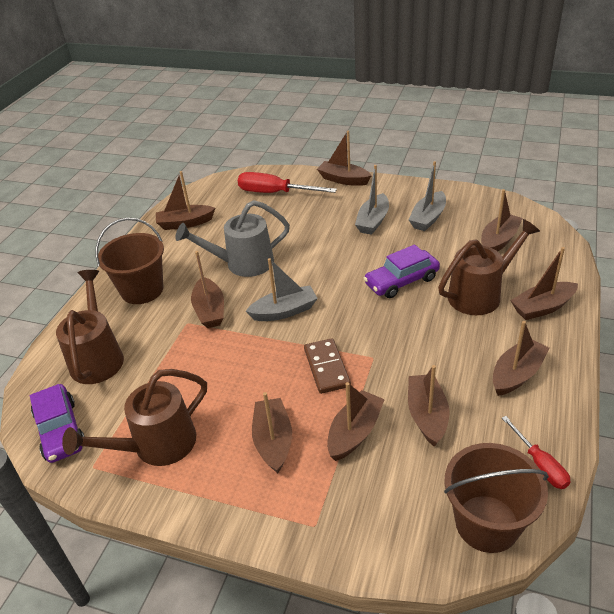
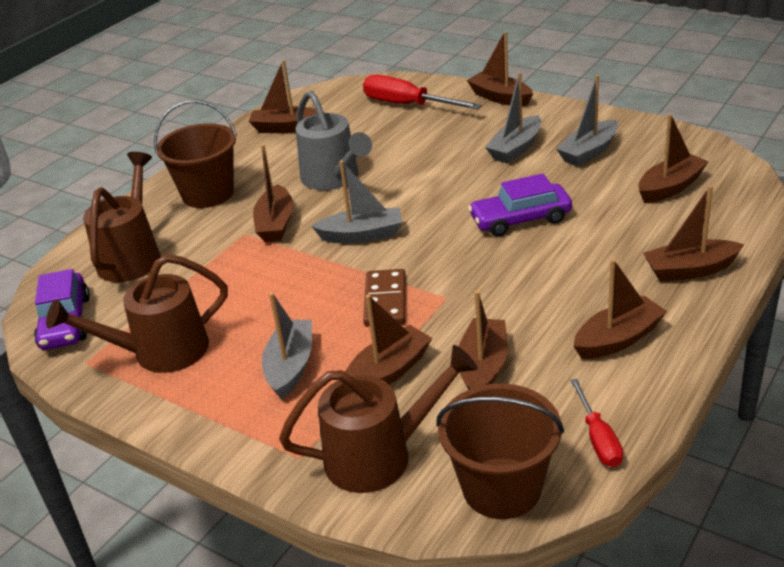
camera: 15 degrees right, 5 degrees down
(242, 264) = (334, 179): grey watering can -> grey watering can turned 120 degrees counterclockwise
(273, 441) = (290, 366): brown boat -> grey boat
(480, 294) = (615, 245): brown watering can -> brown watering can (380, 455)

